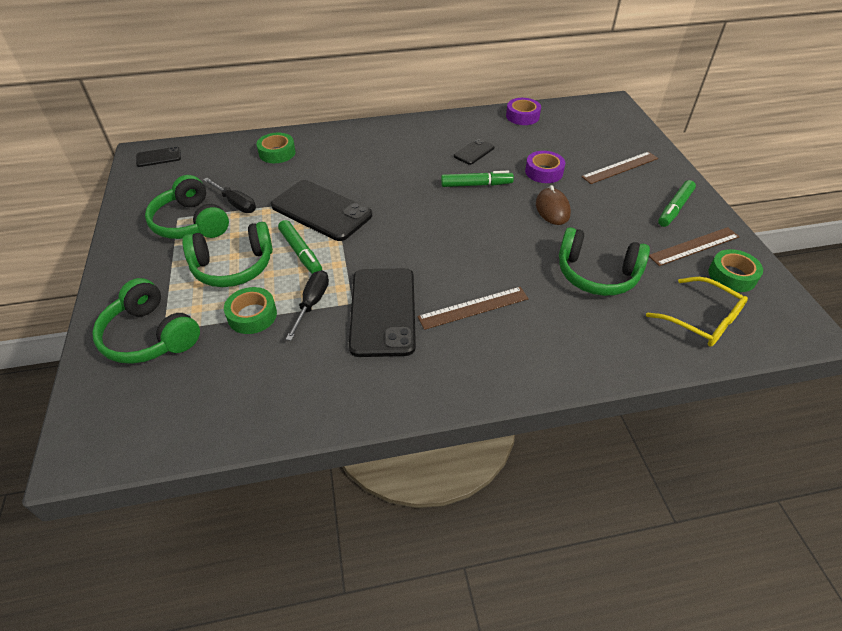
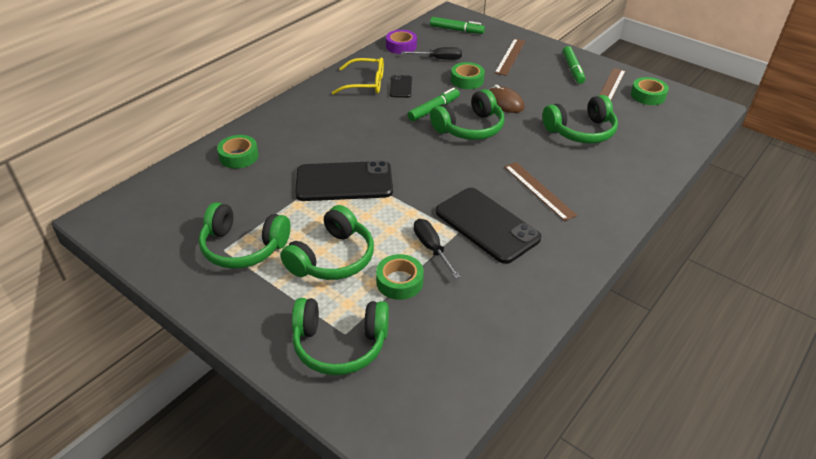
camera: 40 degrees left, 5 degrees down
(158, 157) = (122, 212): black phone -> none
(235, 203) = (261, 212): black screwdriver -> black screwdriver (439, 59)
(301, 252) = (372, 219): green marker -> green marker (456, 30)
(473, 308) = (539, 190): brown ruler -> brown ruler turned 60 degrees counterclockwise
(486, 217) = (470, 128): none -> green headphones
(544, 172) = (467, 80): purple tape -> green tape
(702, 320) = (664, 129): yellow glasses -> yellow glasses (366, 83)

